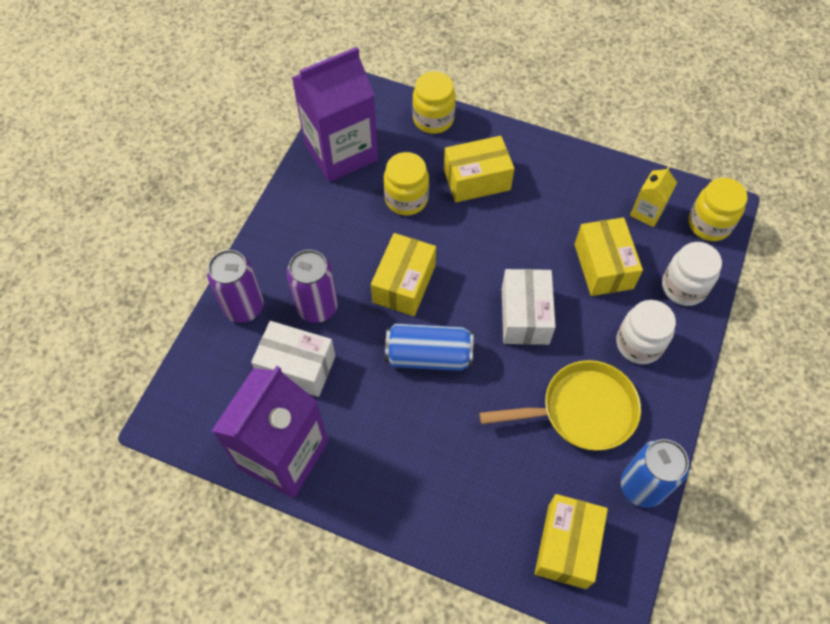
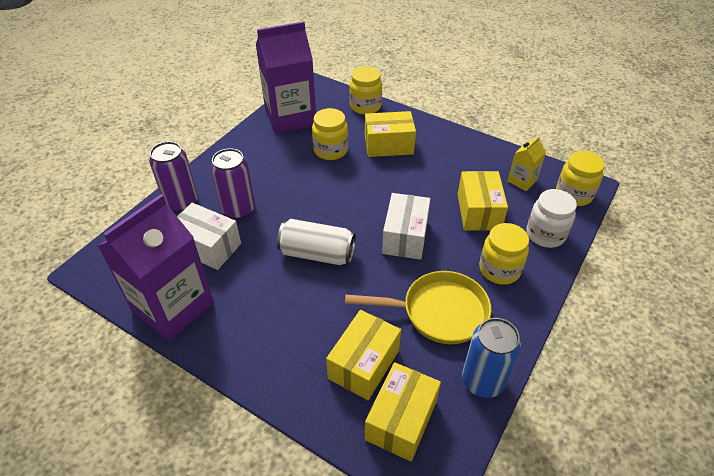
camera: 10 degrees right, 15 degrees down
(404, 284) = (312, 203): yellow box -> yellow box (364, 364)
(428, 356) = (317, 254): blue can -> white can
(639, 344) = (499, 269): white jar -> yellow jar

